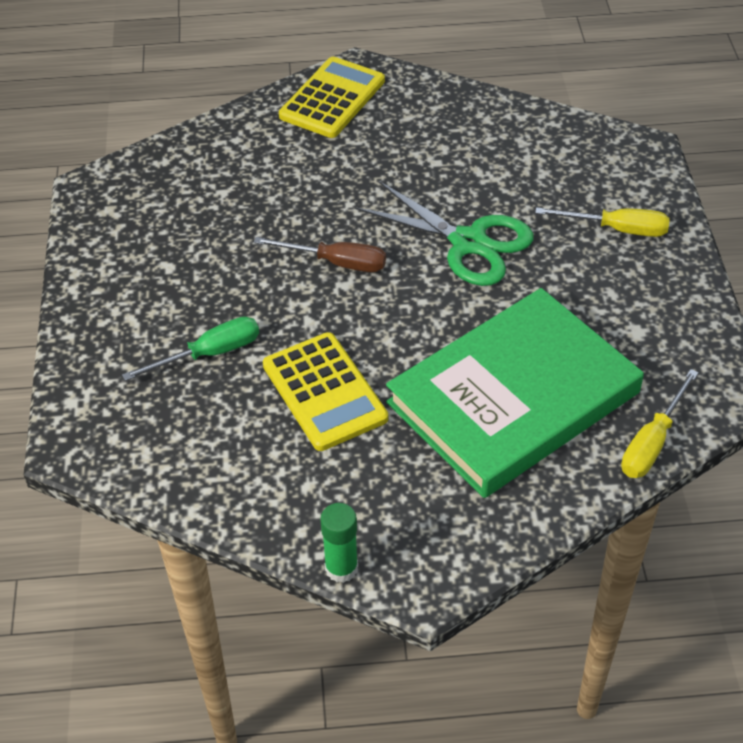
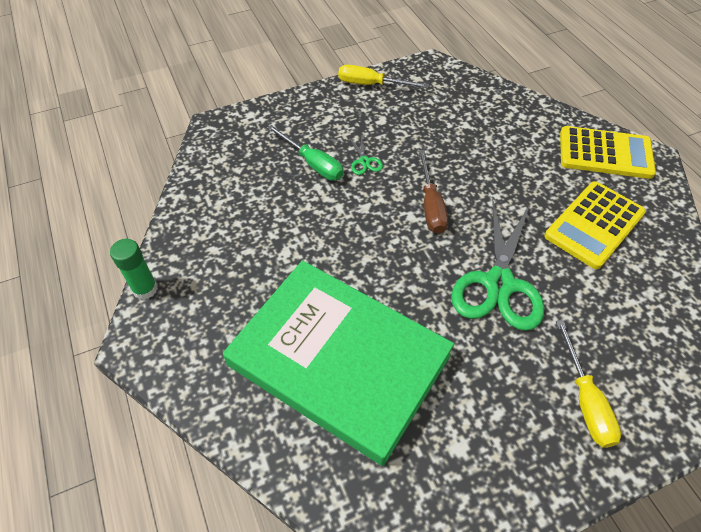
camera: 70 degrees right, 5 degrees up
(233, 302) = (364, 161): none -> green scissors
(325, 392) = (301, 234): yellow calculator -> yellow calculator (594, 225)
(652, 442) = (325, 491): yellow screwdriver -> yellow screwdriver (371, 84)

